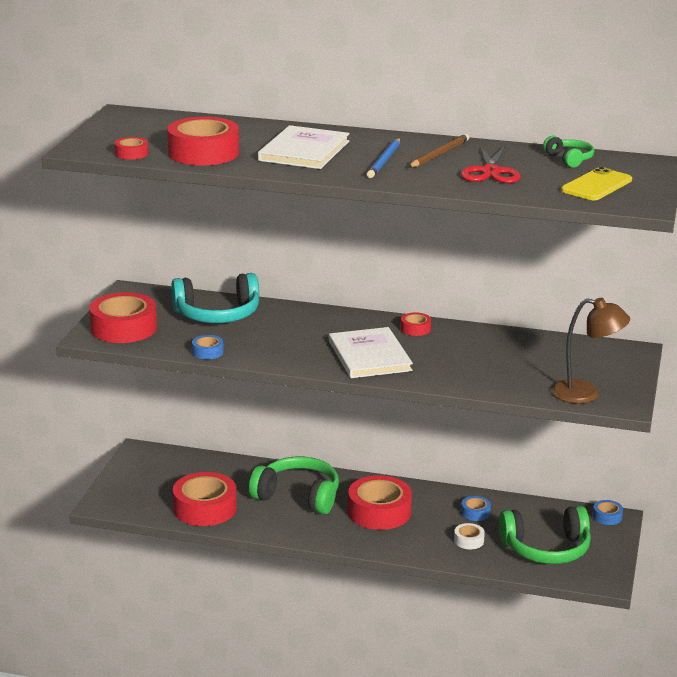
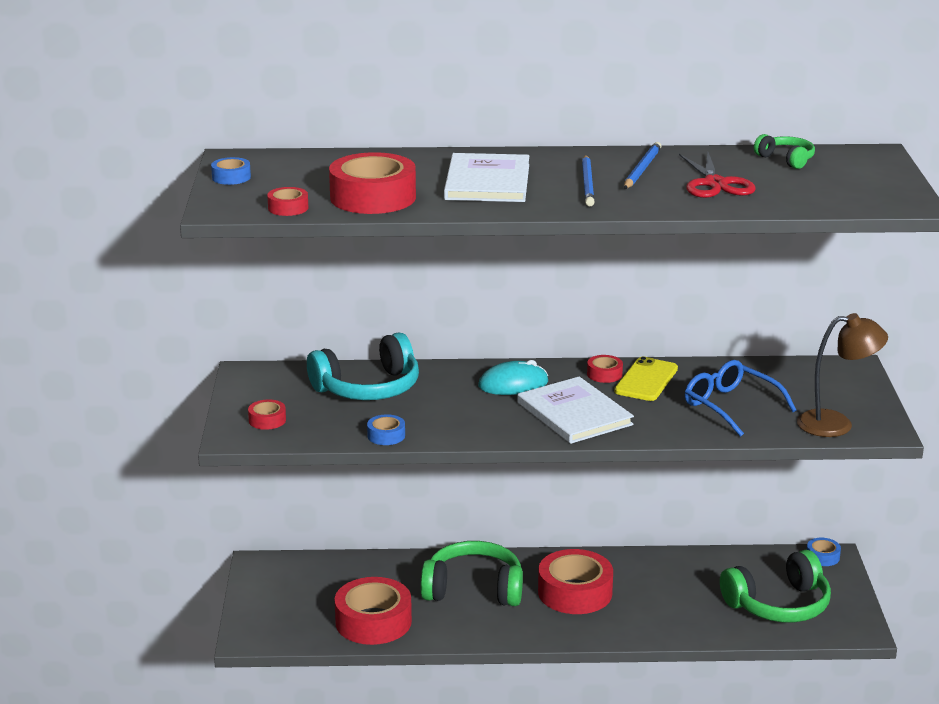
camera: 15 degrees left, 0 degrees up
(124, 328) = (267, 420): red tape -> red tape, size x0.46
(335, 327) = (513, 384): none -> turquoise mouse
(439, 154) = (642, 169): brown pencil -> blue pencil
(469, 540) = (691, 609): white tape -> none
(475, 513) = (680, 575): blue tape -> blue tape (231, 177)
(504, 367) = (730, 406): none -> blue glasses
(597, 185) = (841, 187): yellow phone -> yellow phone (646, 380)

